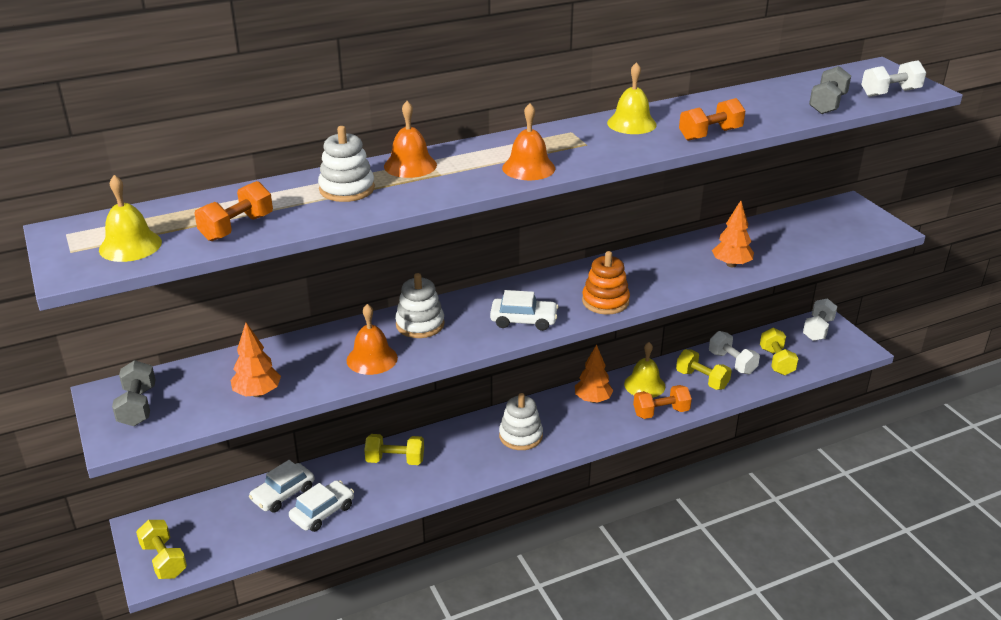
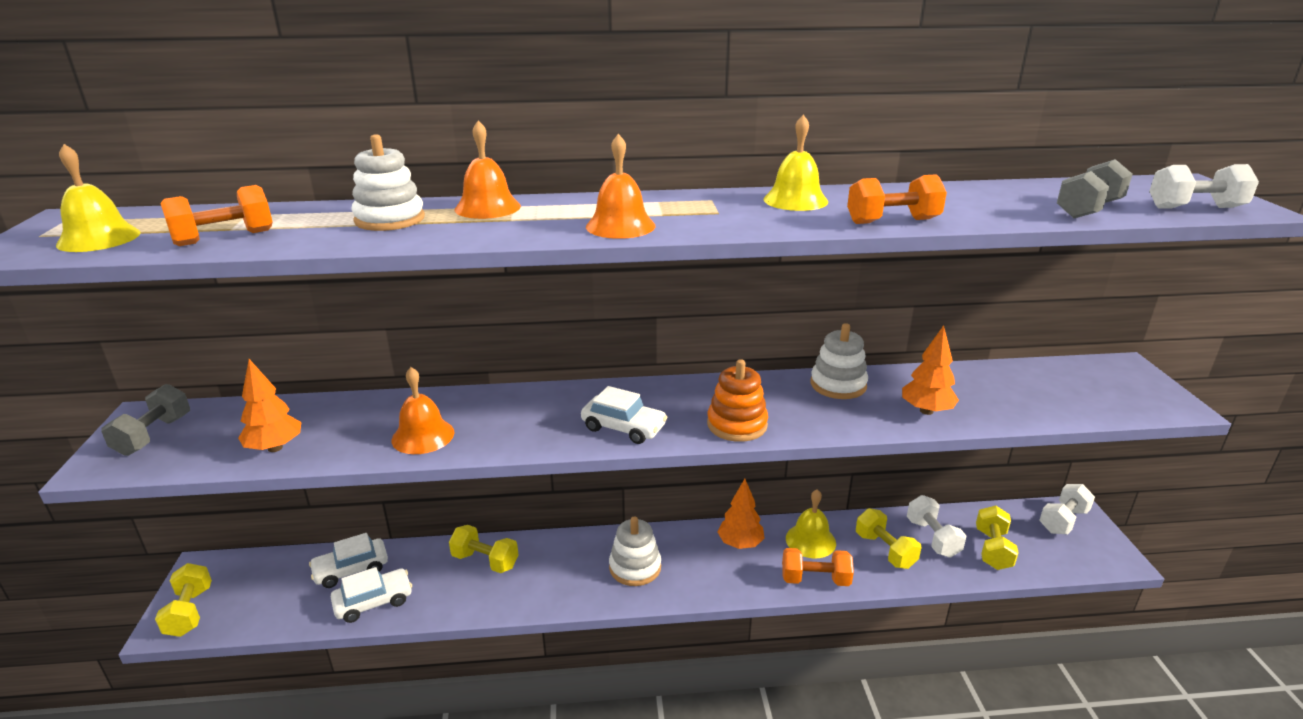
camera: 20 degrees right, 5 degrees down
(420, 324) = (505, 408): white stacking toy -> white stacking toy (838, 385)

